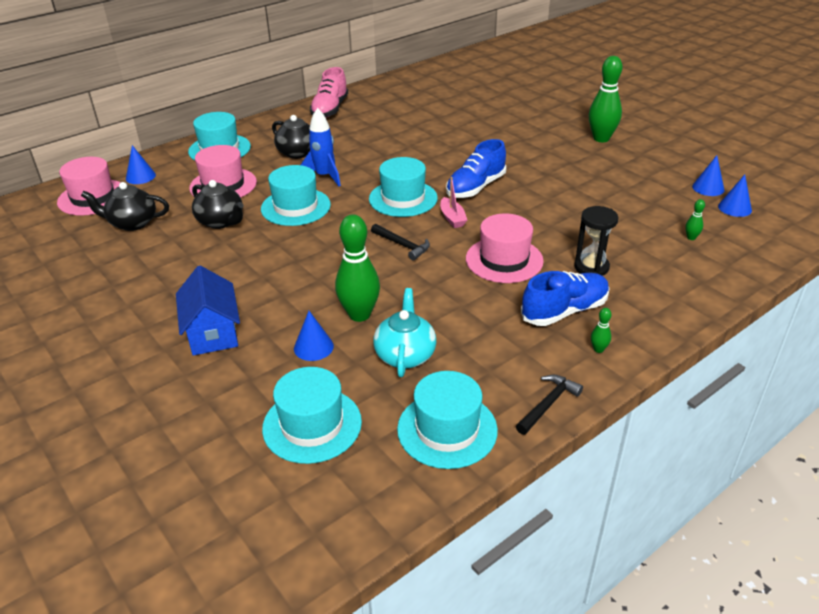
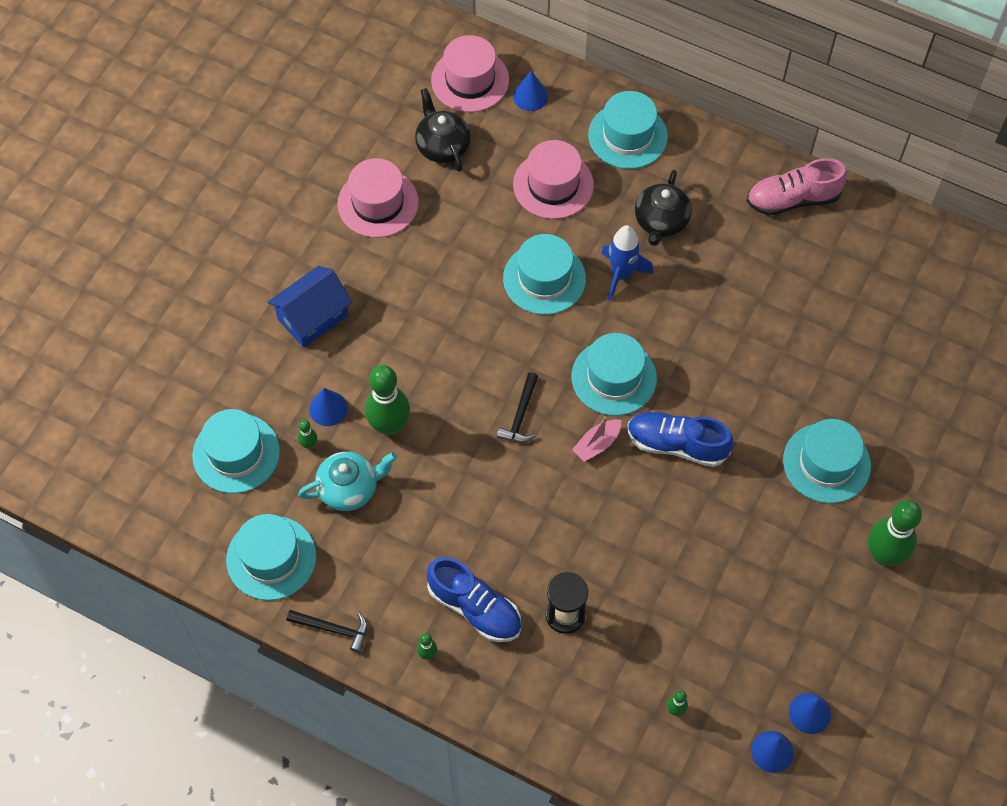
camera: 65 degrees right, 25 degrees up
(221, 221) = (483, 224): black teapot -> none
(341, 369) = (309, 444): none -> green bowling pin
(504, 260) = (539, 524): pink hat -> pink hat (378, 203)
(525, 141) = (826, 463): none -> turquoise hat

